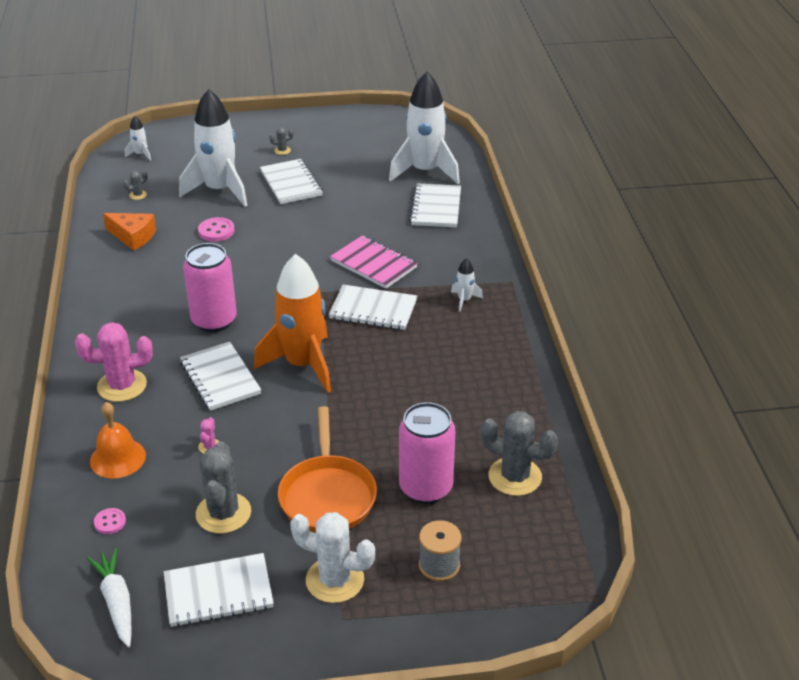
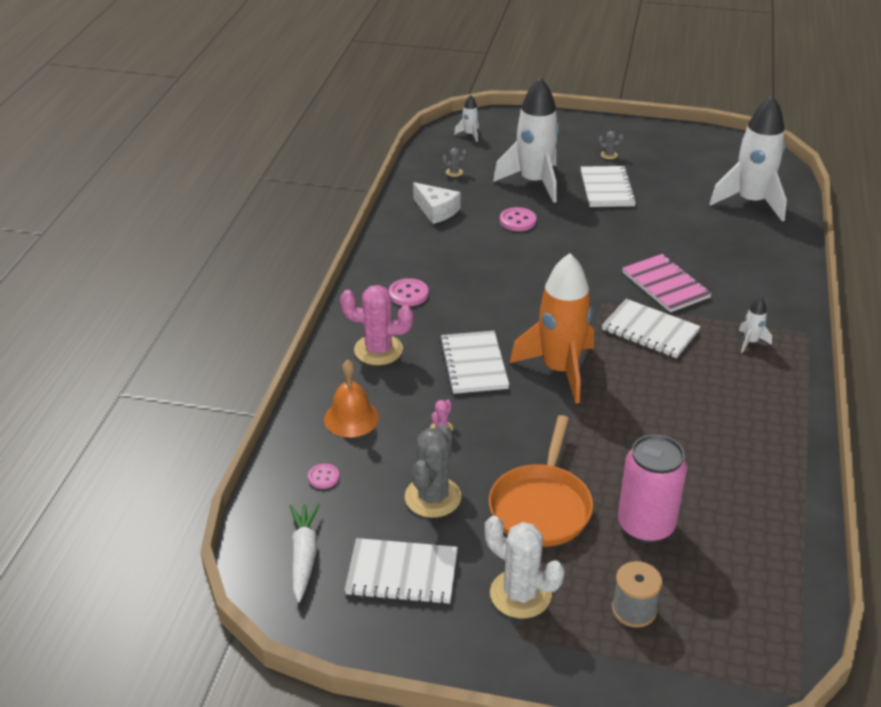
camera: 20 degrees right, 0 degrees up
(133, 236) = (436, 211): orange cheese -> white cheese
(133, 324) = (408, 294): none -> pink button
(214, 321) = (486, 307): pink can -> none
(436, 207) = (750, 241): white notebook -> none
(515, 477) = (746, 539): grey cactus -> none

